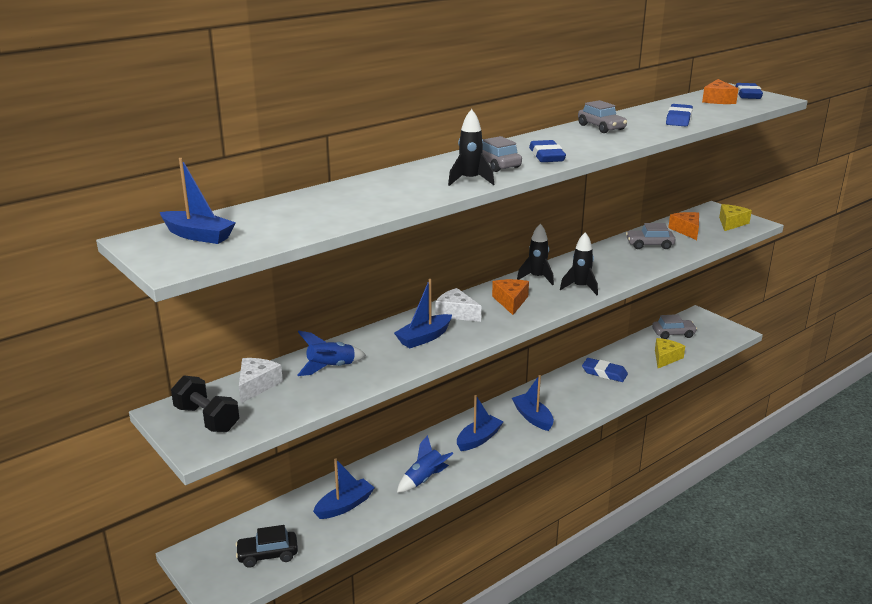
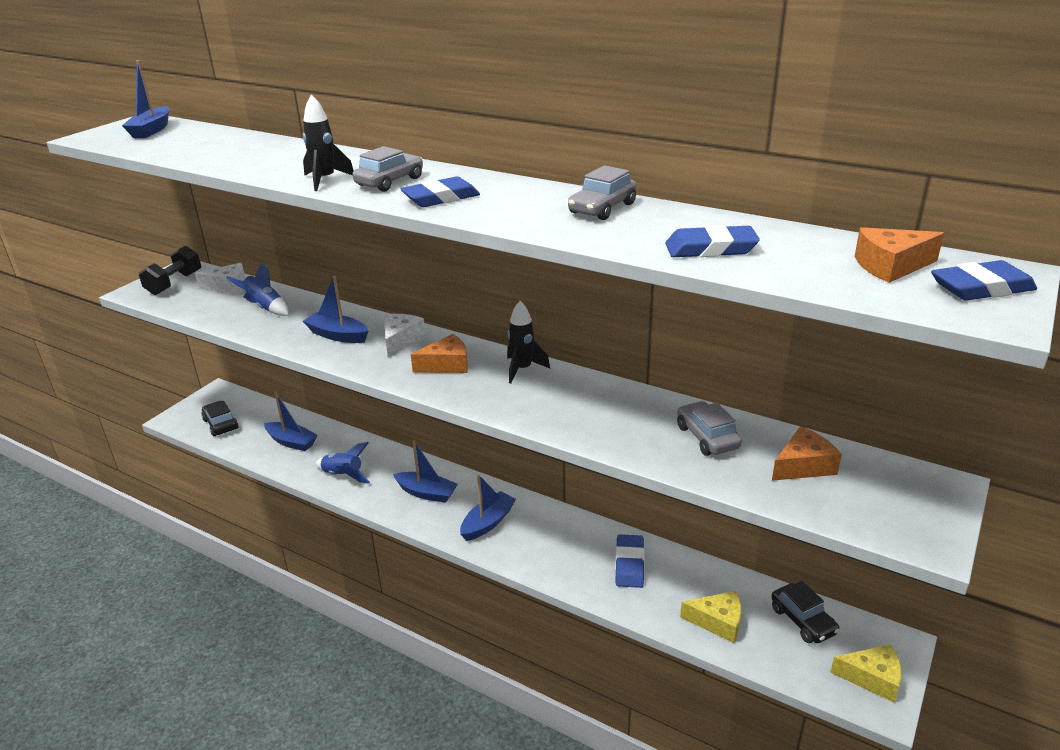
camera: 70 degrees right, 5 degrees up
(580, 287) = (514, 403): black rocket -> none
(673, 334) = (803, 620): grey car -> black car
(731, 223) = (893, 512): yellow cheese -> yellow cheese (872, 678)

